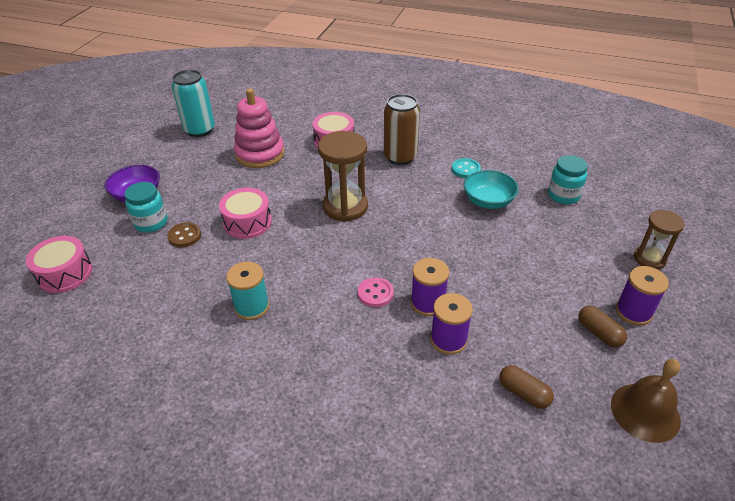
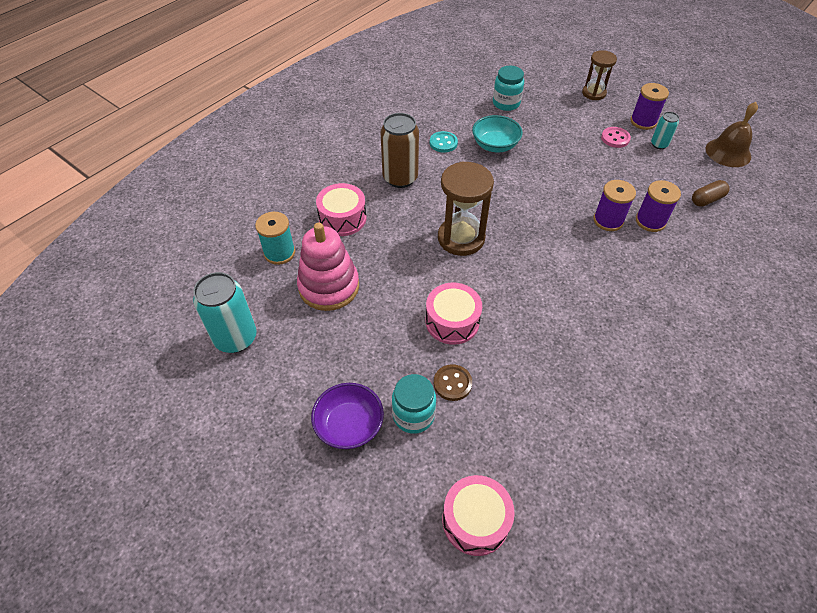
camera: 70 degrees left, 10 degrees up
(252, 307) = (582, 341): turquoise spool -> turquoise spool (279, 253)
(375, 293) = (588, 249): pink button -> pink button (615, 138)
(599, 333) = (659, 144): brown capsule -> turquoise can

